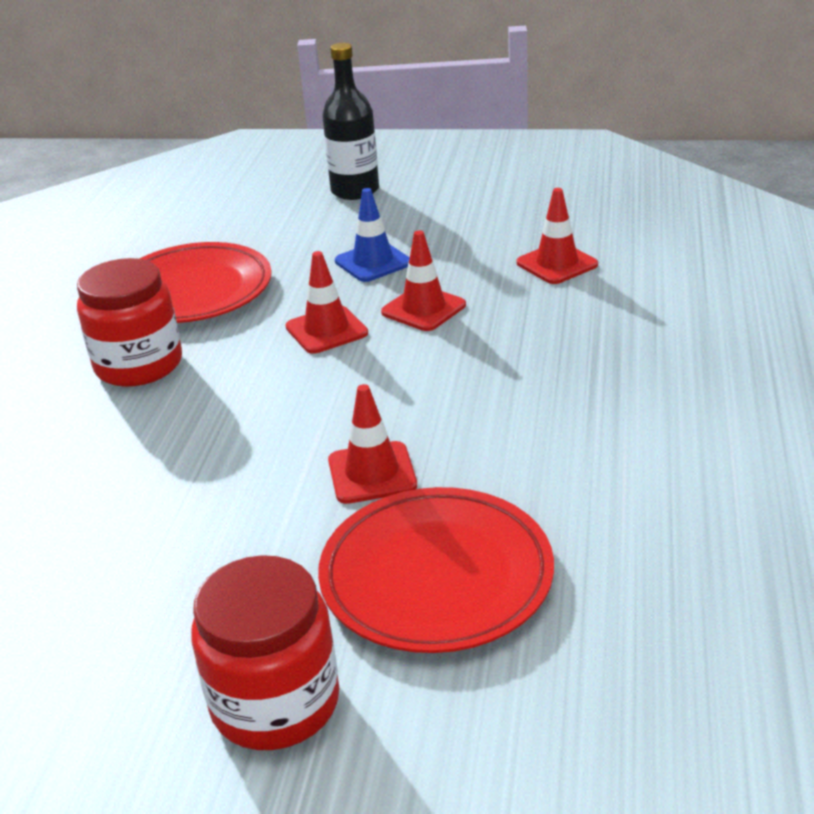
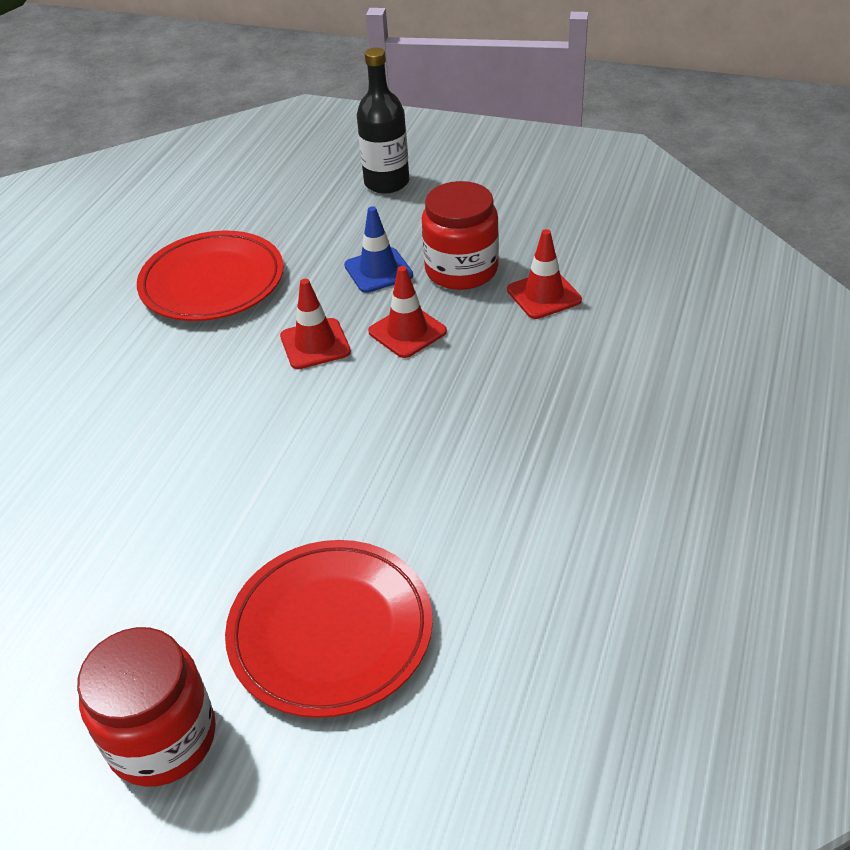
camera: 10 degrees right, 10 degrees up
(139, 365) = (145, 360): red jar -> red jar (461, 270)
(372, 473) = (308, 511): red traffic cone -> none

